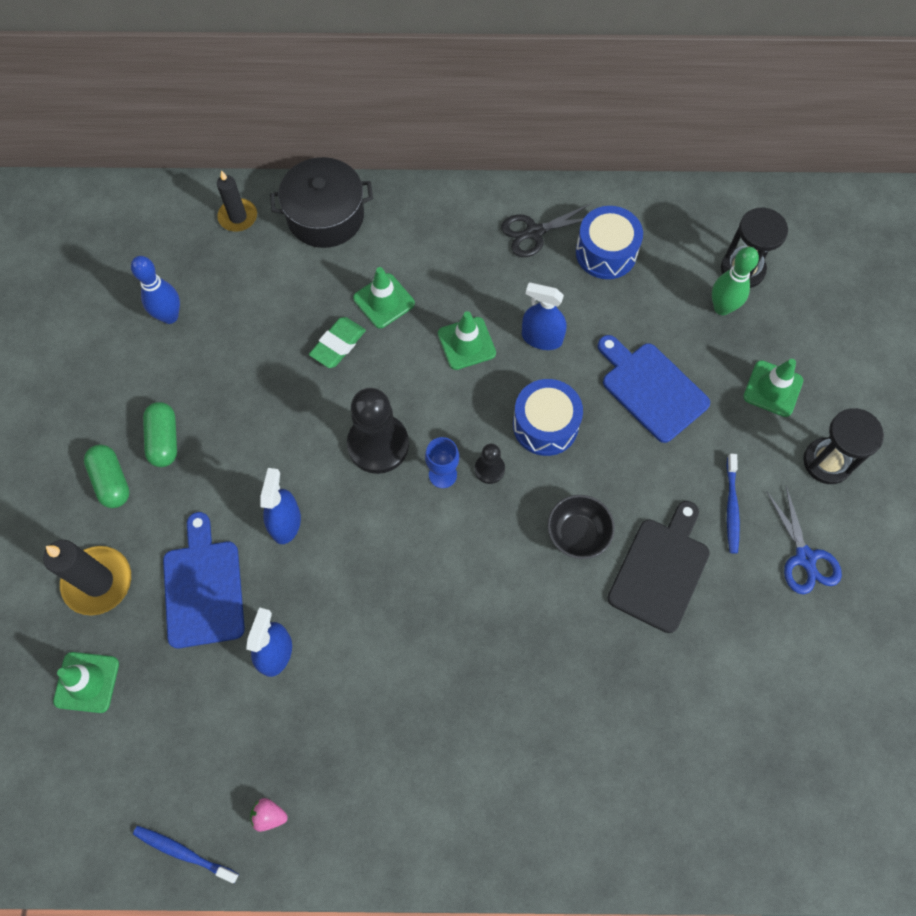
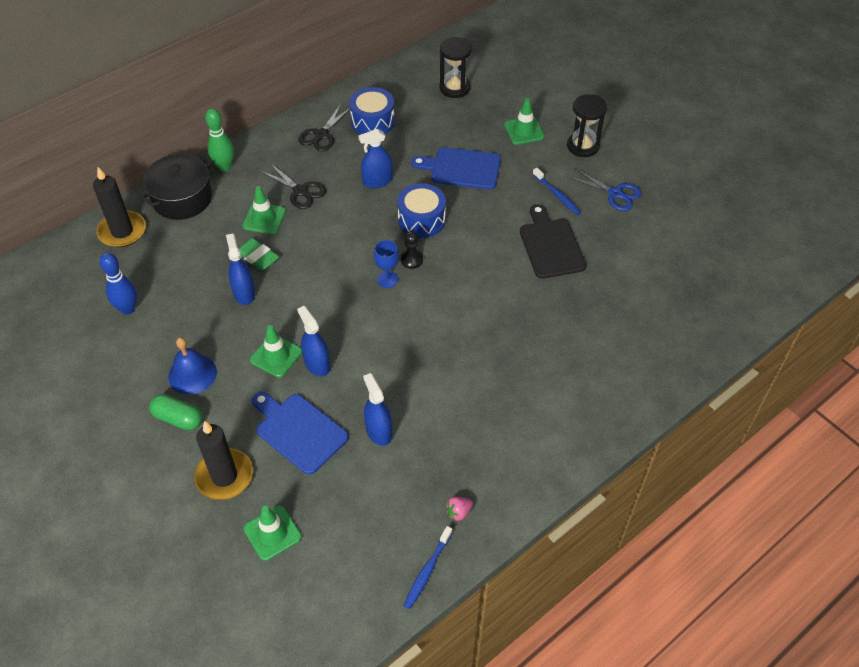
camera: 40 degrees left, 15 degrees down
(164, 440) = (192, 374): green capsule -> blue bell
(184, 853) = (427, 570): blue toothbrush -> blue toothbrush turned 45 degrees counterclockwise
(238, 217) = (122, 231): black candle -> black candle, size x1.53
(288, 380) = (244, 293): none -> blue spray bottle
(338, 344) = (257, 257): green eraser -> green eraser turned 45 degrees counterclockwise
(378, 444) = (334, 289): black pawn -> none
(450, 292) = (300, 191): none -> black scissors
(466, 343) = (336, 209): green traffic cone -> green traffic cone (276, 356)
(578, 534) = (491, 258): black bowl -> none
(722, 308) = (461, 111): green bowling pin -> green bowling pin (224, 167)

